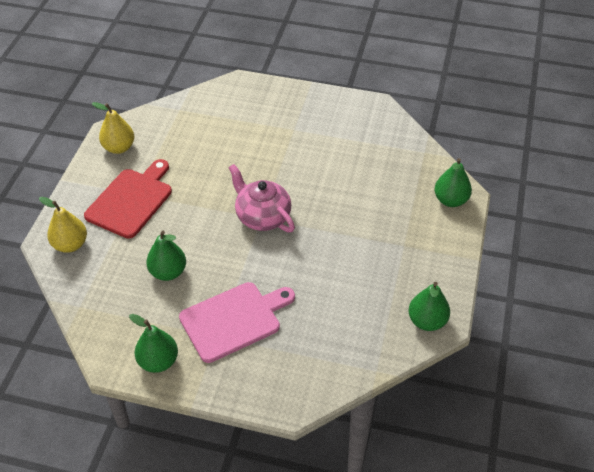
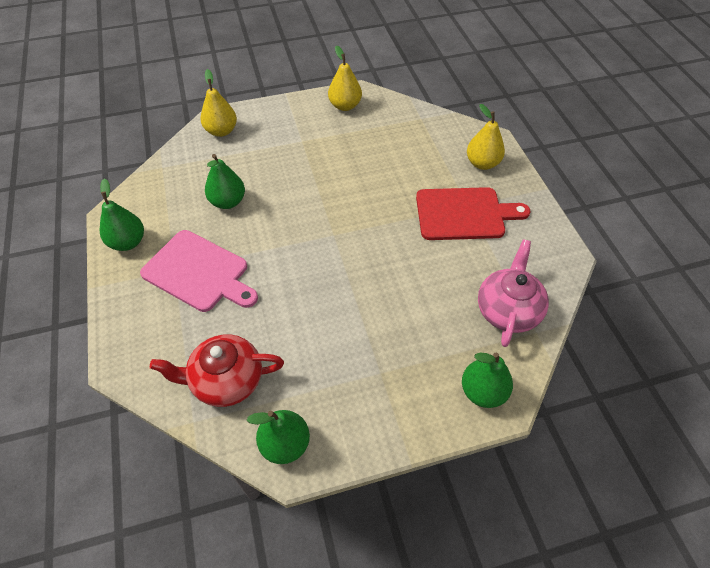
camera: 60 degrees right, 5 degrees up
(131, 200) = (292, 141): red cutting board -> red cutting board (464, 214)
(259, 101) = (482, 163): none -> yellow pear
(262, 216) = (336, 234): pink teapot -> pink teapot (507, 310)
(353, 338) = (226, 380): none -> red teapot

